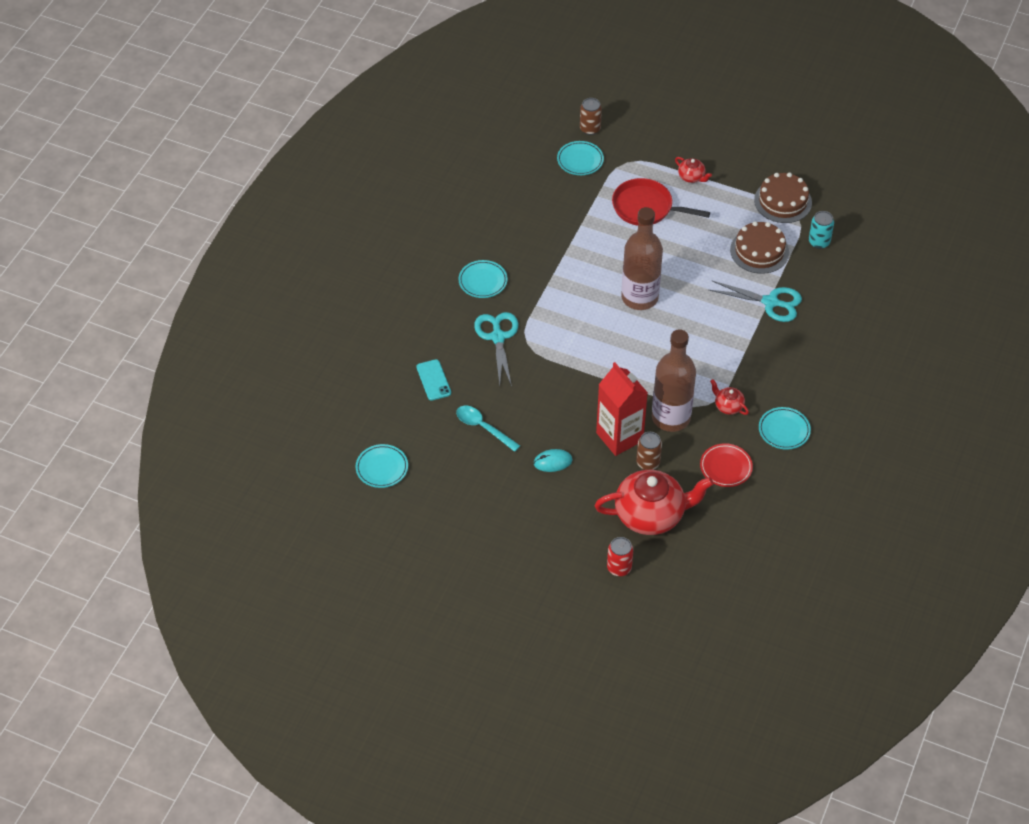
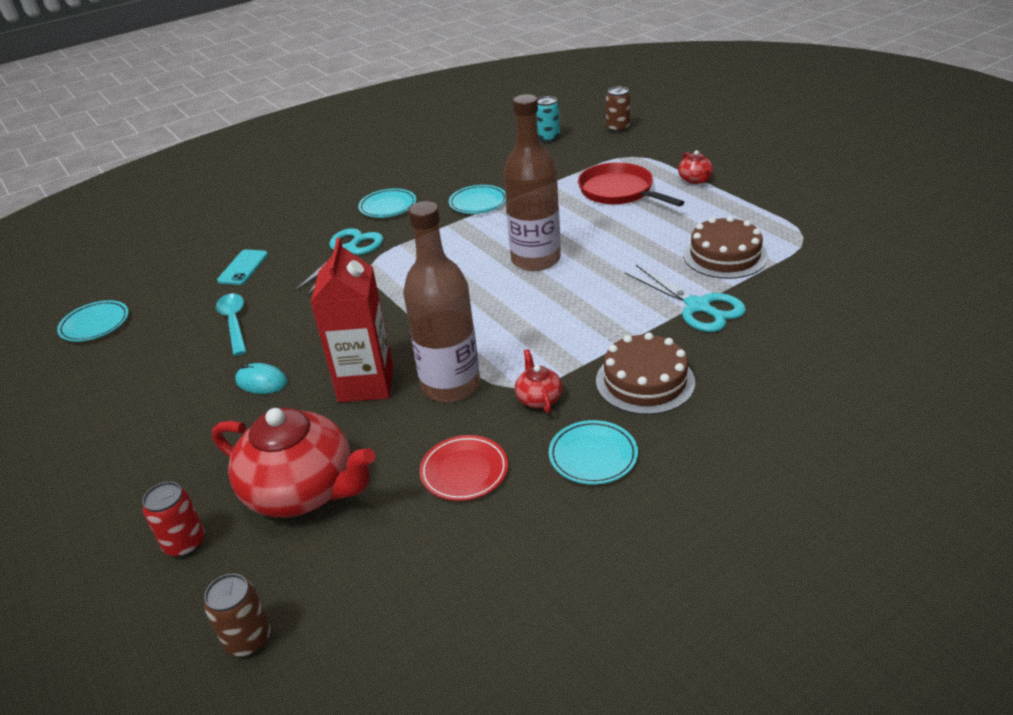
camera: 35 degrees right, 15 degrees down
(580, 160) = (584, 146): turquoise plate -> turquoise plate (478, 203)
(648, 463) = (368, 425): brown can -> brown can (248, 639)
(783, 201) = (793, 221): brown cake -> brown cake (645, 381)
(819, 242) = (815, 266): turquoise can -> turquoise can (548, 138)

